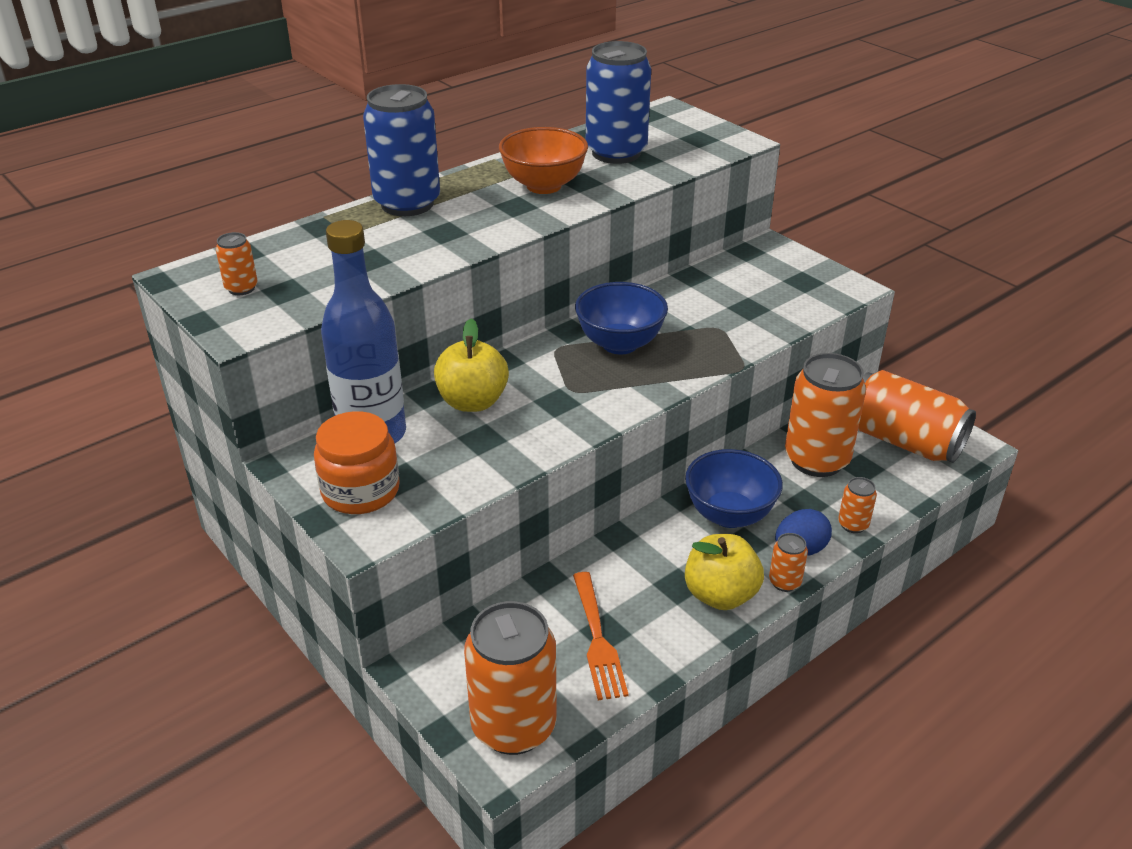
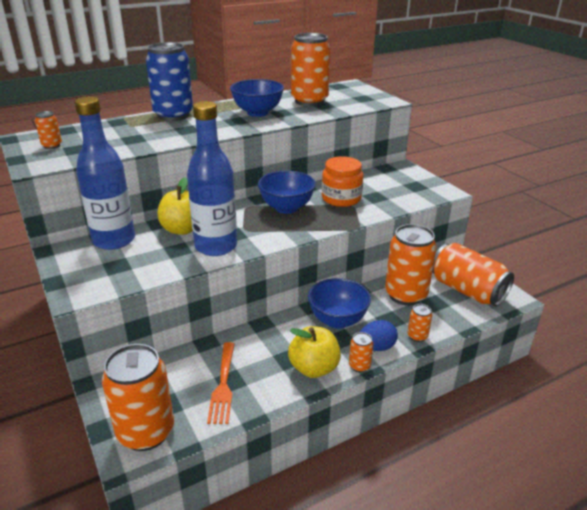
camera: 10 degrees right, 5 degrees down
(360, 491) = (89, 270): orange jar -> orange jar (341, 198)
(540, 426) = (216, 246): none -> blue bottle
(544, 186) = (257, 113): orange bowl -> blue bowl
(616, 153) = (309, 101): blue can -> orange can

